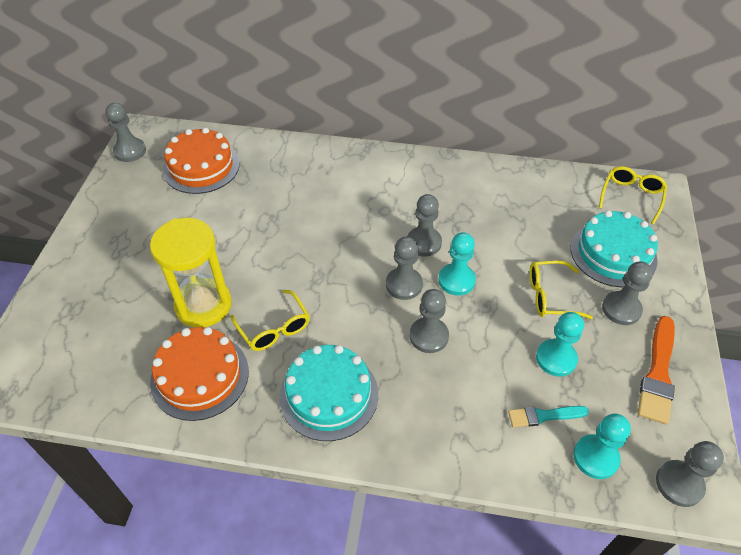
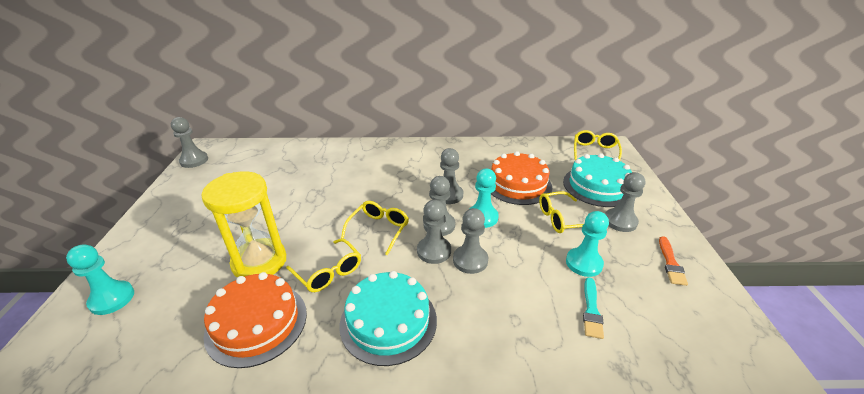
camera: 10 degrees left, 15 degrees down
(201, 167) = (256, 165): orange cake -> orange cake (518, 184)
(334, 281) = (379, 230): none -> yellow glasses
(544, 416) = (591, 310): turquoise brush -> turquoise brush turned 60 degrees counterclockwise
(595, 457) = (651, 339): turquoise pawn -> turquoise pawn (112, 299)
(658, 373) = (671, 263): orange brush -> orange brush, size x0.61
(679, 484) = (735, 351): grey pawn -> grey pawn (434, 251)

